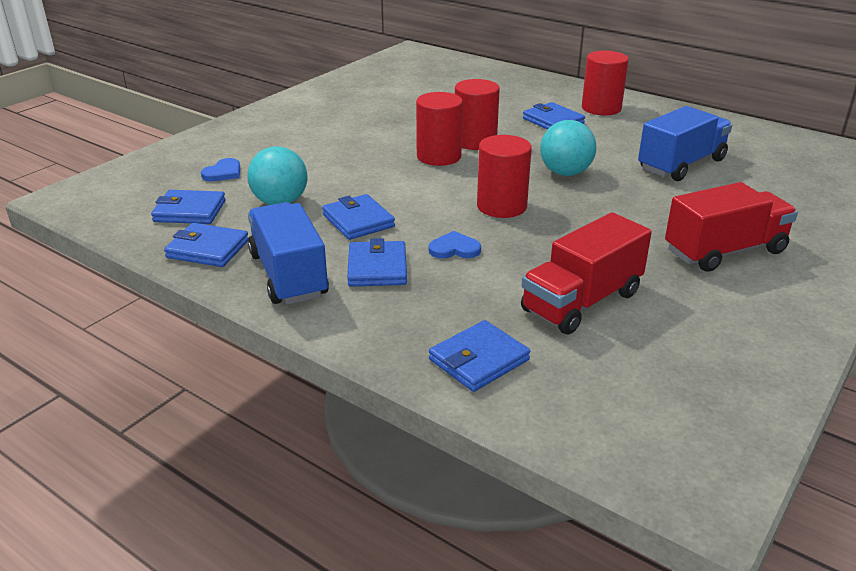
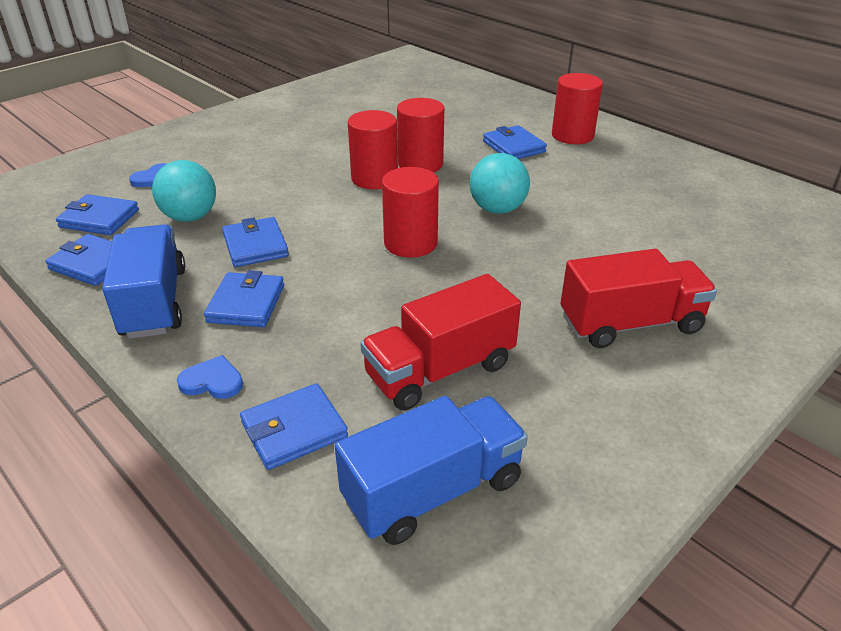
camera: 10 degrees right, 5 degrees up
(454, 249) = (336, 289): blue heart -> blue heart (212, 381)
(681, 165) = (630, 210): blue truck -> blue truck (433, 491)

